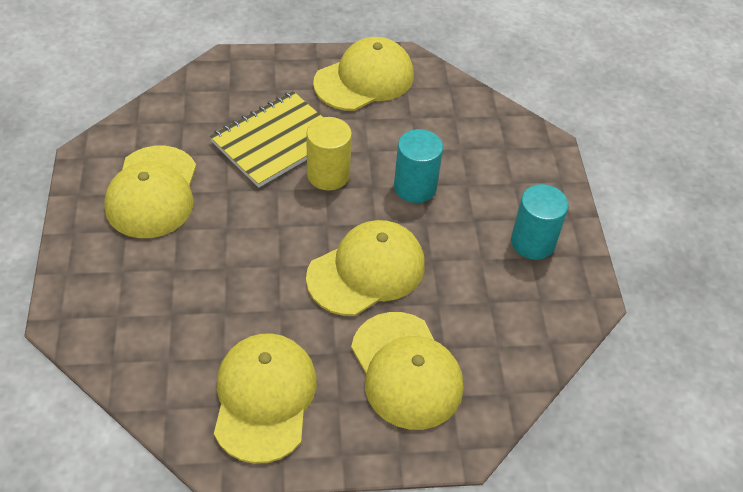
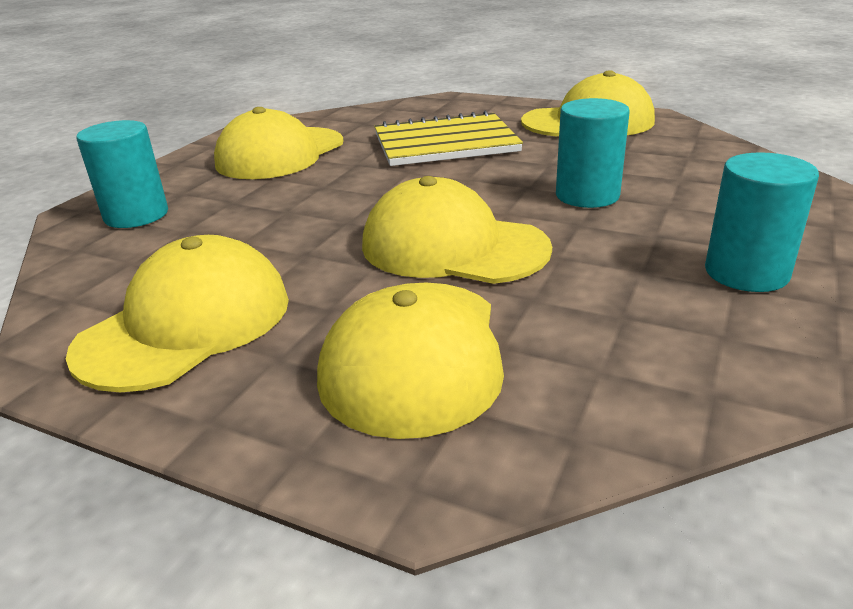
camera: 35 degrees right, 20 degrees down
(115, 310) = (136, 215): none -> turquoise cylinder
(328, 175) = (481, 171): yellow cylinder -> none
(366, 271) = (453, 247): yellow cap -> yellow cap turned 150 degrees counterclockwise

